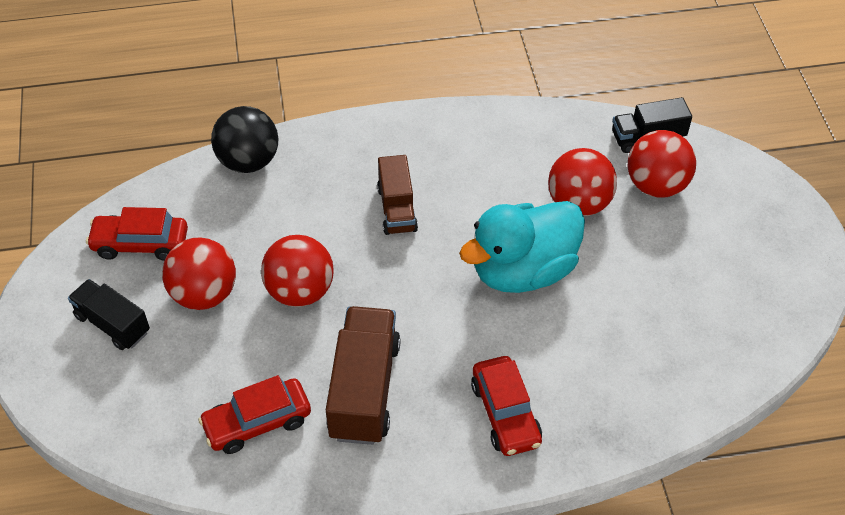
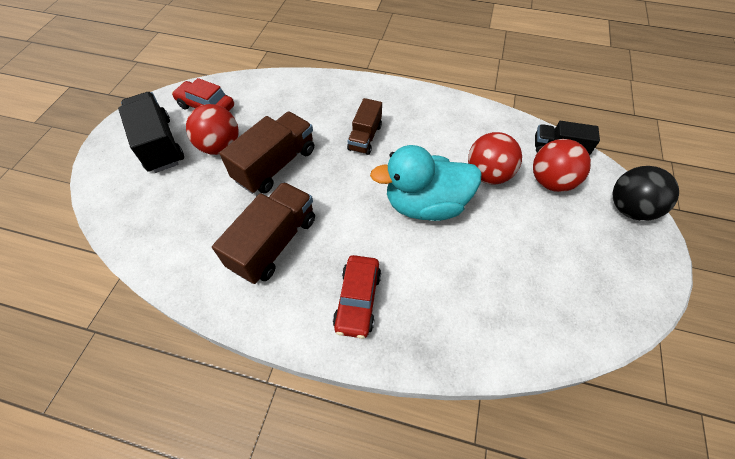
camera: 25 degrees right, 5 degrees up
(112, 324) = (159, 145): black truck -> black truck, size x1.59
(248, 161) = (295, 82): black ball -> black ball (629, 208)
(257, 422) = (195, 237): red car -> none
(300, 291) = (275, 165): red ball -> brown truck

